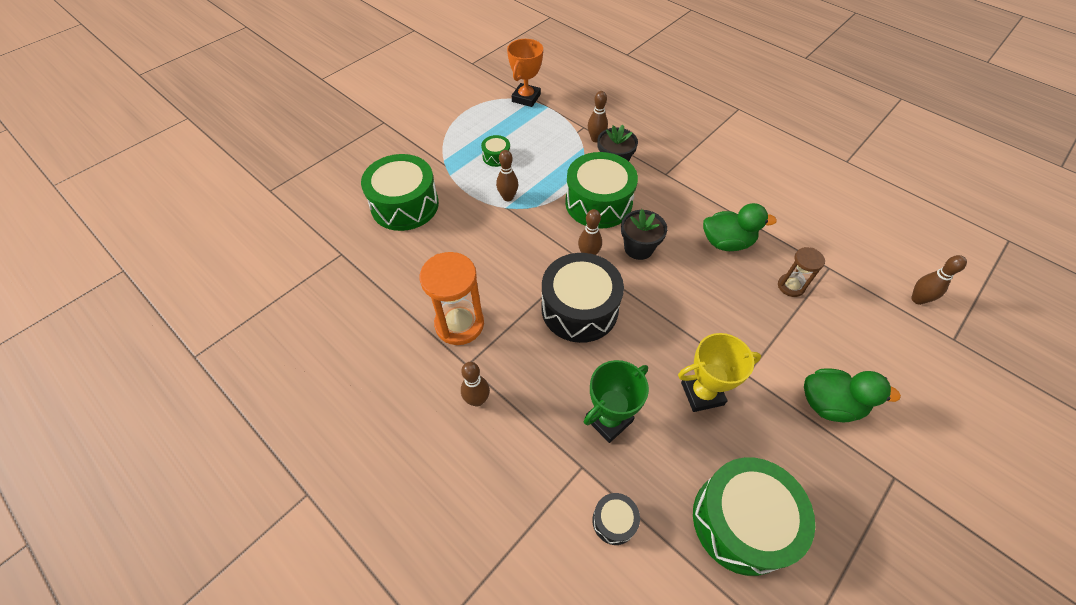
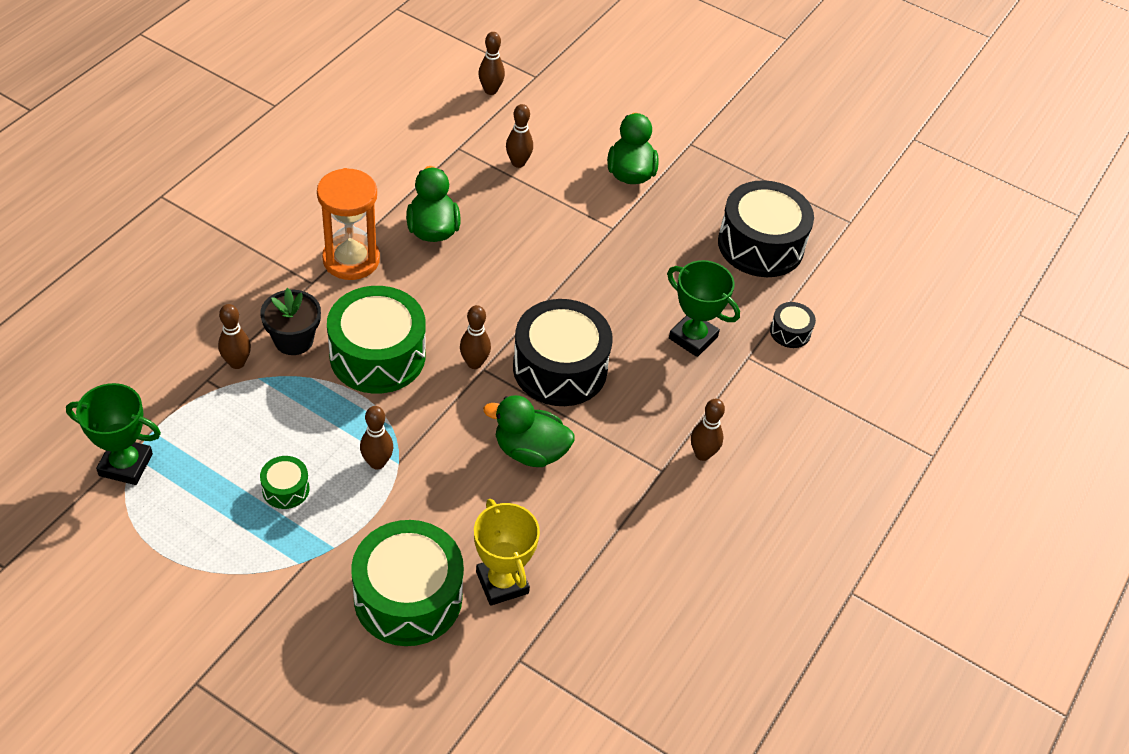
camera: 105 degrees left, 5 degrees down
(459, 324) = (608, 487): orange hourglass -> orange hourglass (351, 259)
(502, 279) = (530, 451): none -> green duck
(526, 98) = (126, 465): orange trophy -> green trophy
(638, 248) = (454, 313): black flower pot -> none
(702, 393) = (643, 264): yellow trophy -> yellow trophy (502, 582)
(741, 521) = (760, 245): green drum -> black drum
(790, 286) = (491, 182): brown hourglass -> none
(821, 309) = (518, 163): none -> brown bowling pin

